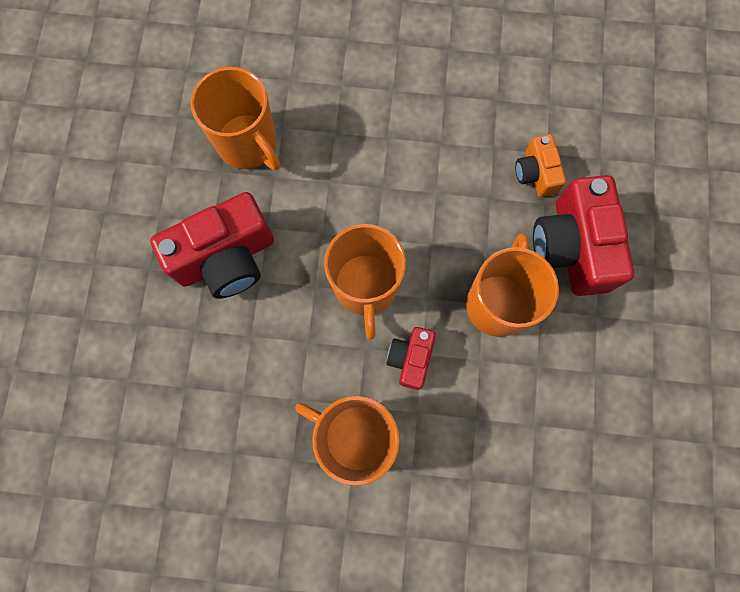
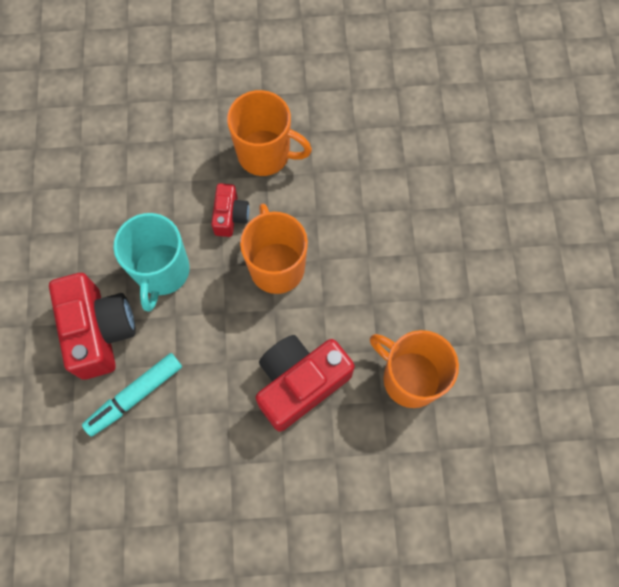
camera: 170 degrees right, 5 degrees down
(226, 258) = (401, 271): red camera -> red camera (300, 383)
(498, 303) = (162, 272): orange mug -> turquoise mug
(536, 173) = (135, 396): orange camera -> turquoise marker

